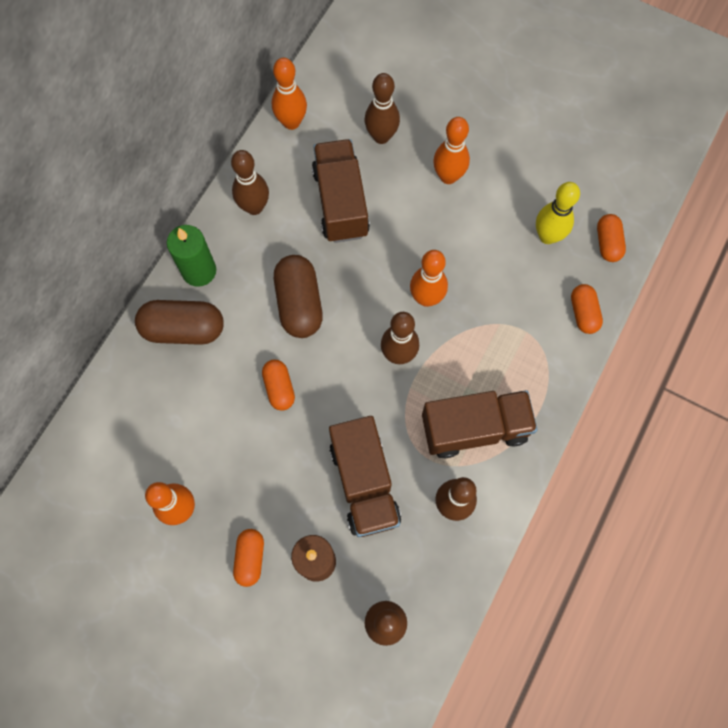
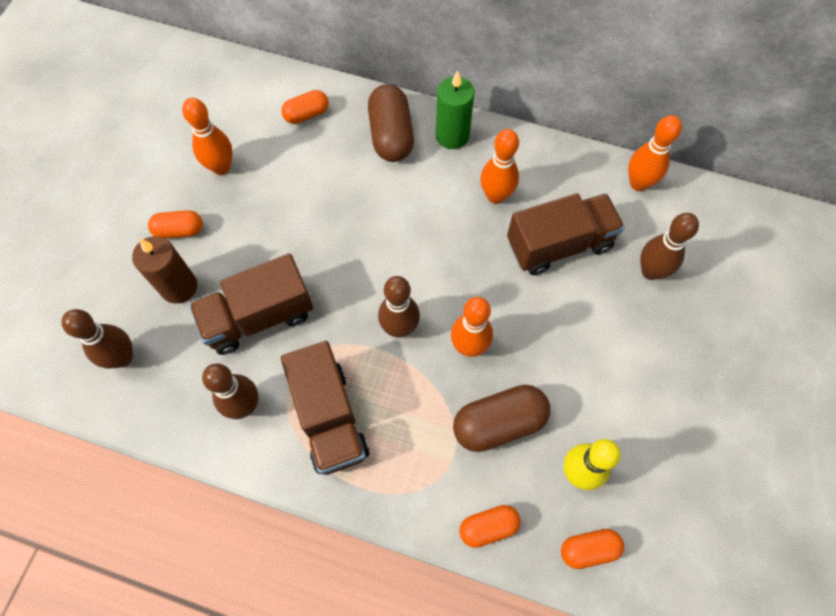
camera: 80 degrees right, 5 degrees down
(254, 207) = (532, 168): brown bowling pin -> none
(279, 388) = (346, 224): orange capsule -> orange capsule (307, 114)
(299, 303) = (437, 226): brown capsule -> brown capsule (499, 423)
(448, 176) = (623, 348): orange bowling pin -> orange bowling pin (496, 196)

